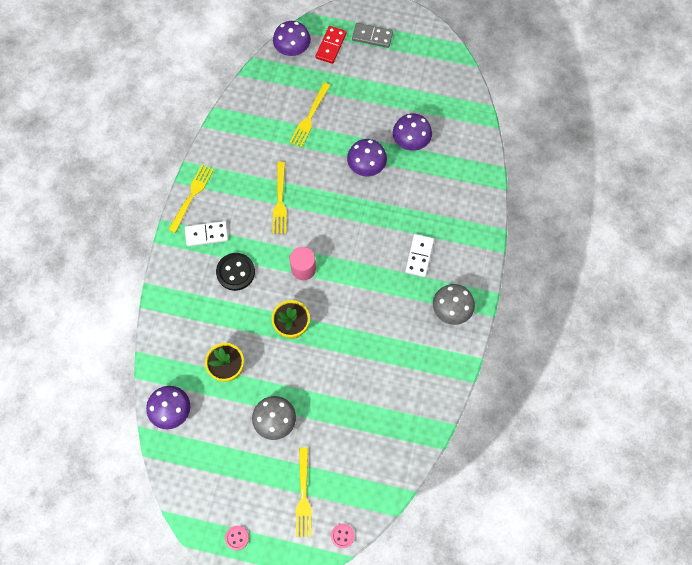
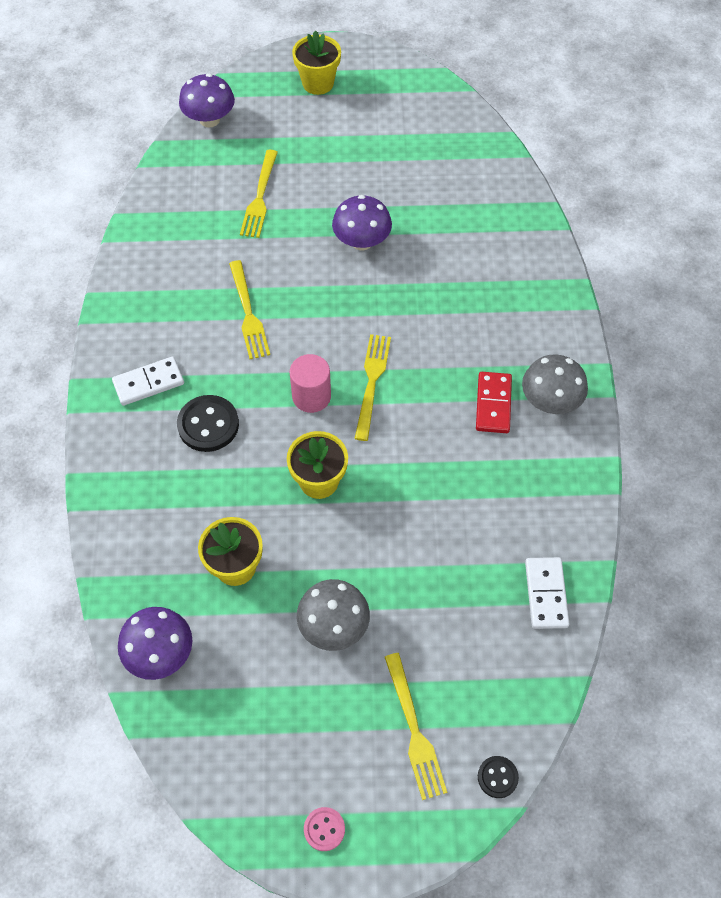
camera: 15 degrees left, 10 degrees down
(192, 195) = (112, 335): yellow fork -> yellow fork (372, 381)
(331, 46) = (263, 105): red domino -> red domino (493, 404)
(342, 535) = (497, 777): pink button -> black button
(372, 36) = (318, 83): grey domino -> yellow flower pot
(411, 141) = (415, 197): purple mushroom -> none
(419, 256) = (478, 340): white domino -> white domino (546, 594)

